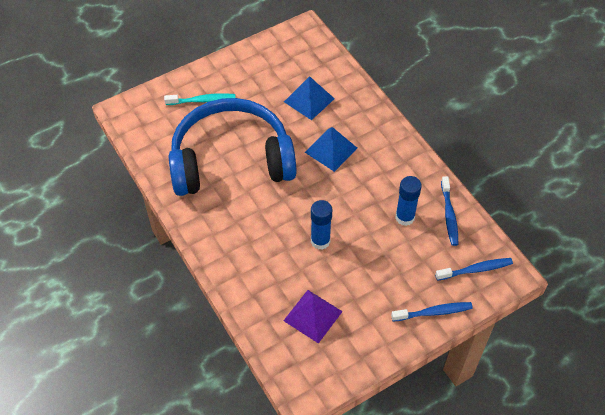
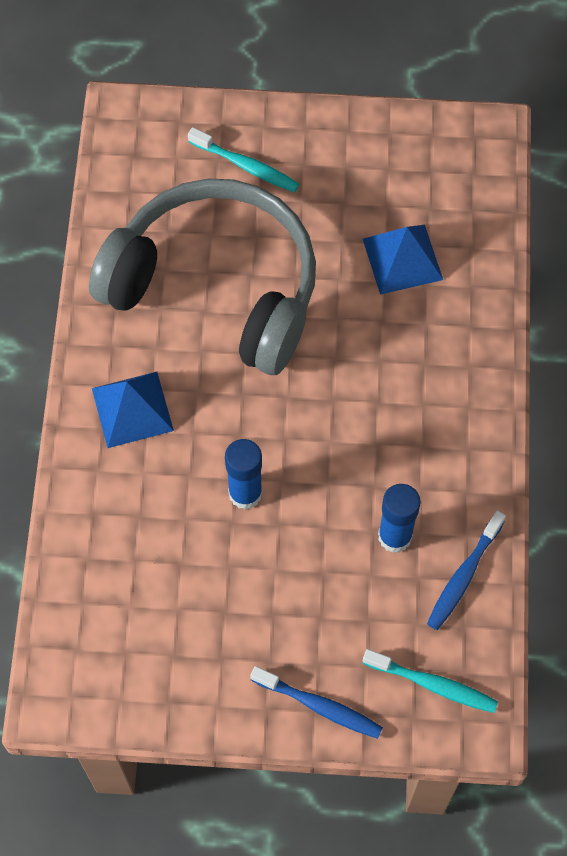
camera: 35 degrees right, 10 degrees up
(231, 160) = (216, 287): blue headphones -> grey headphones
(312, 316) = (149, 597): purple pyramid -> none
(331, 150) = (371, 361): blue pyramid -> blue pyramid (132, 409)
(476, 269) = (433, 685): blue toothbrush -> turquoise toothbrush

